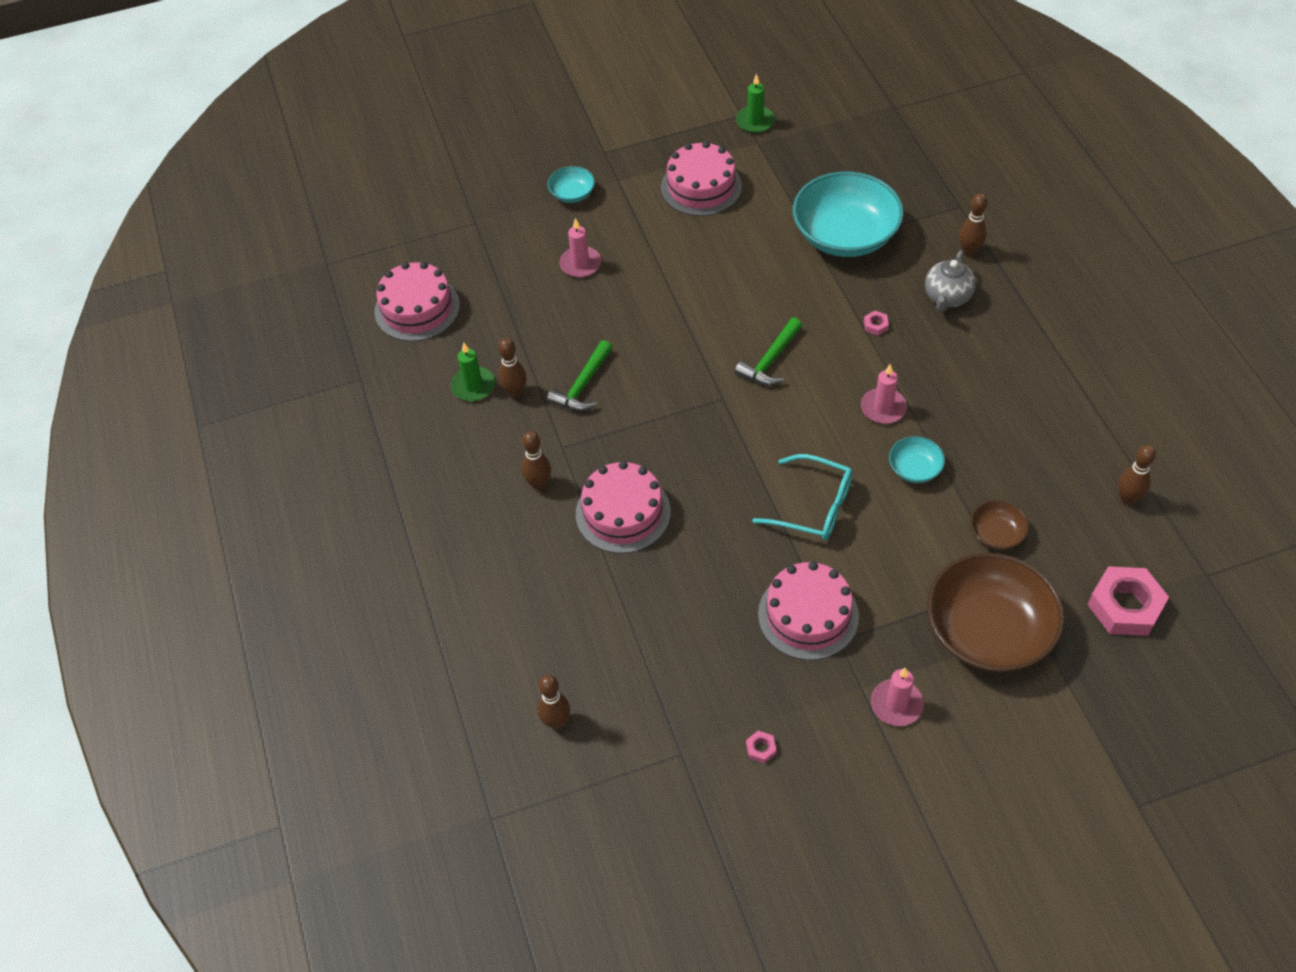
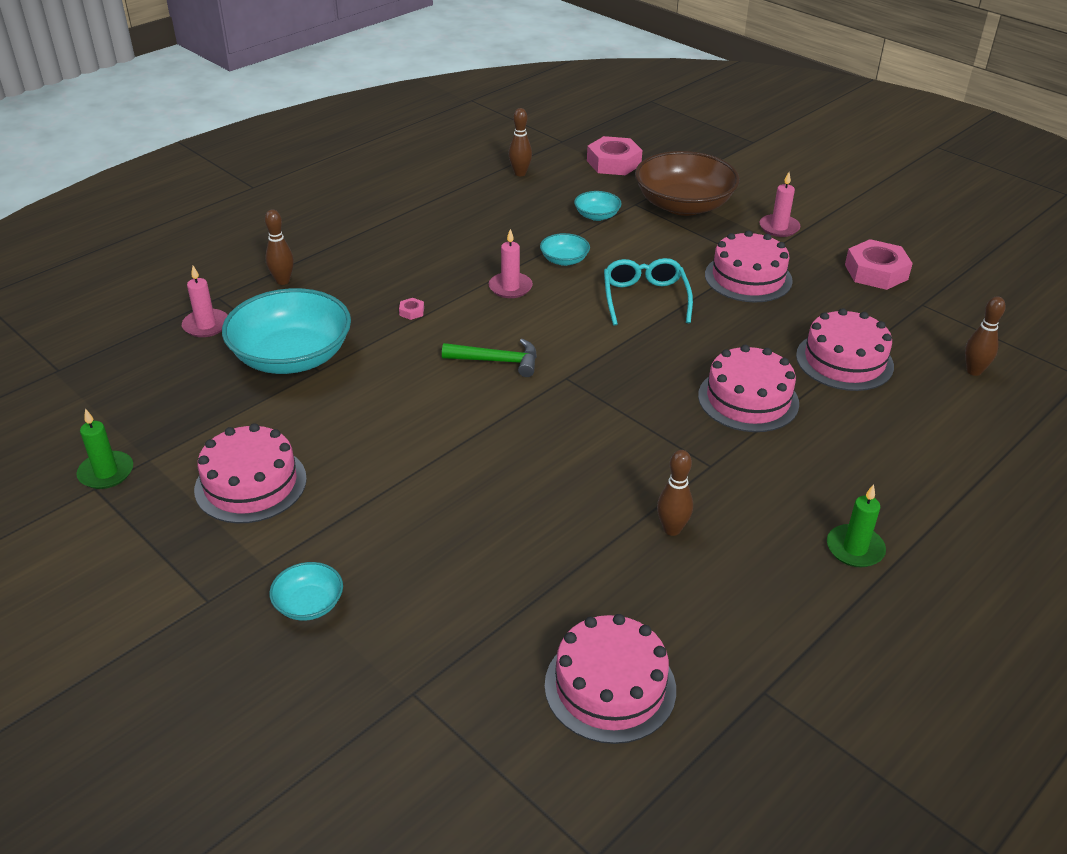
camera: 120 degrees left, 15 degrees down
(473, 386) = (690, 570): green candle -> green candle (855, 548)
(539, 484) = (768, 465): brown bowling pin -> none
(580, 264) = (438, 547): pink candle -> pink candle (206, 325)
(583, 385) = (621, 478): green hammer -> none
(632, 619) = (844, 361): none -> pink cake
(761, 748) = (876, 272): pink nut -> pink nut, size x2.46
(947, 297) = (352, 281): grey teapot -> none
(996, 534) = (597, 216): brown bowl -> turquoise bowl

